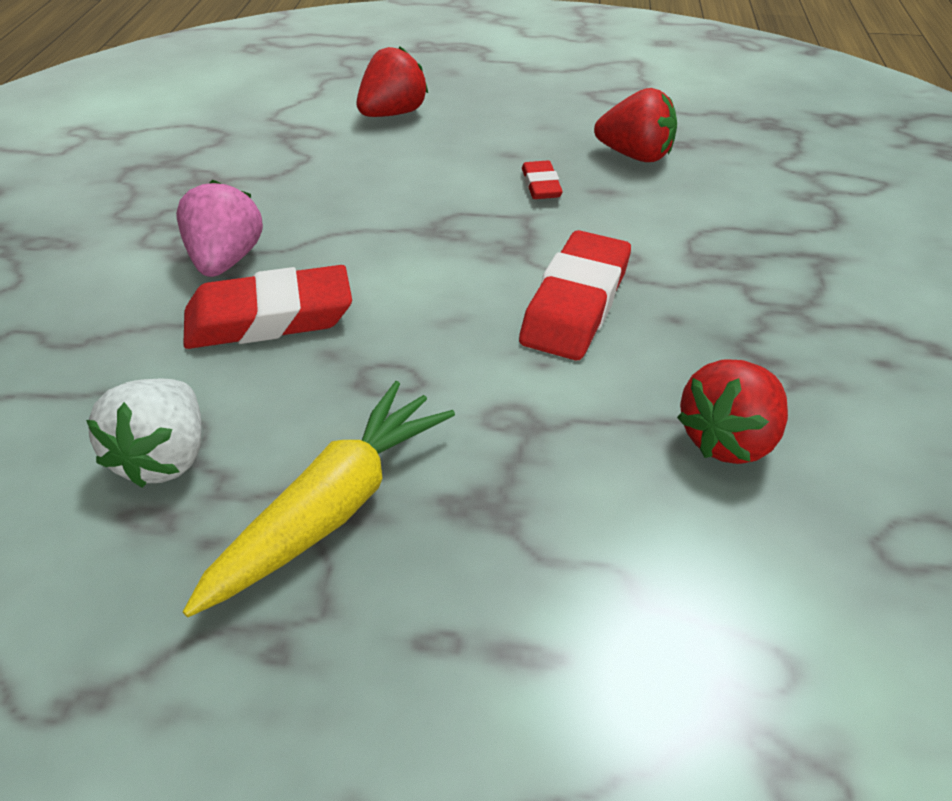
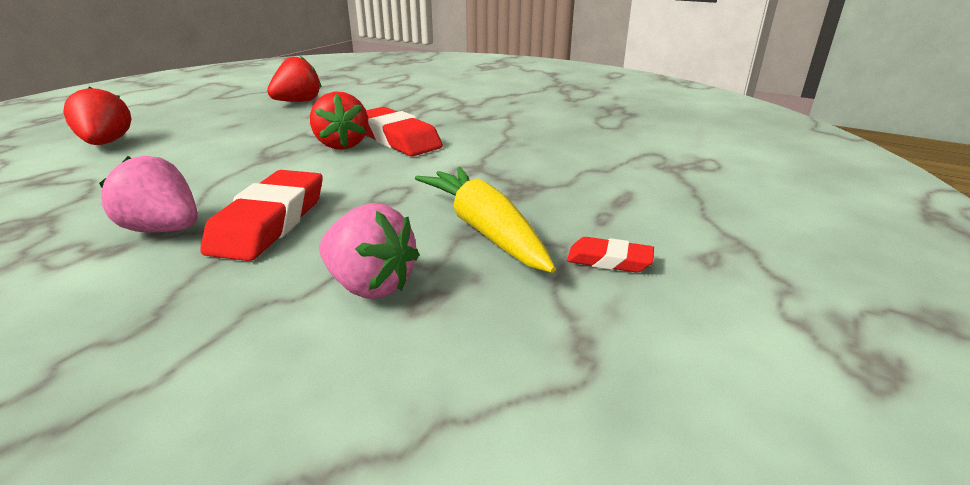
camera: 65 degrees left, 15 degrees down
(165, 457) = (370, 285): white strawberry -> pink strawberry
(541, 185) = (281, 124): red eraser -> red eraser (609, 260)
(728, 439) = (528, 134): red strawberry -> red strawberry (342, 145)

